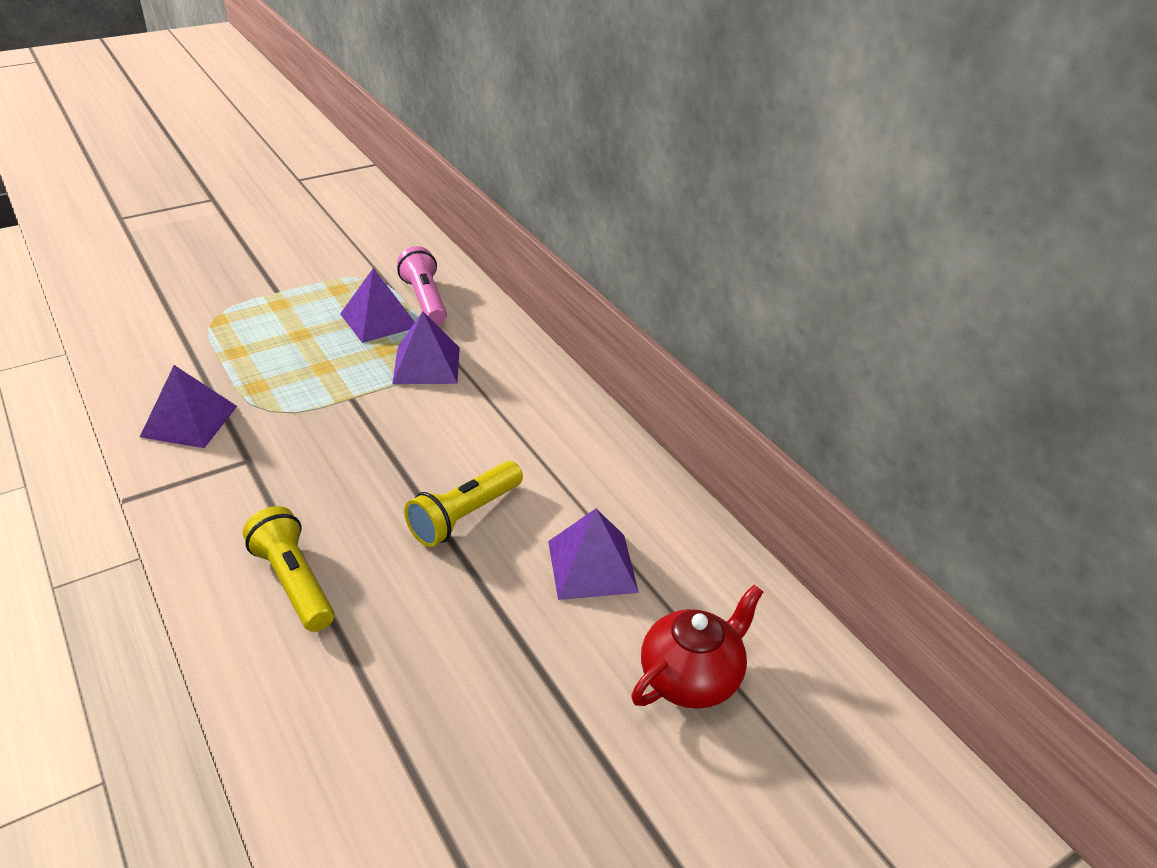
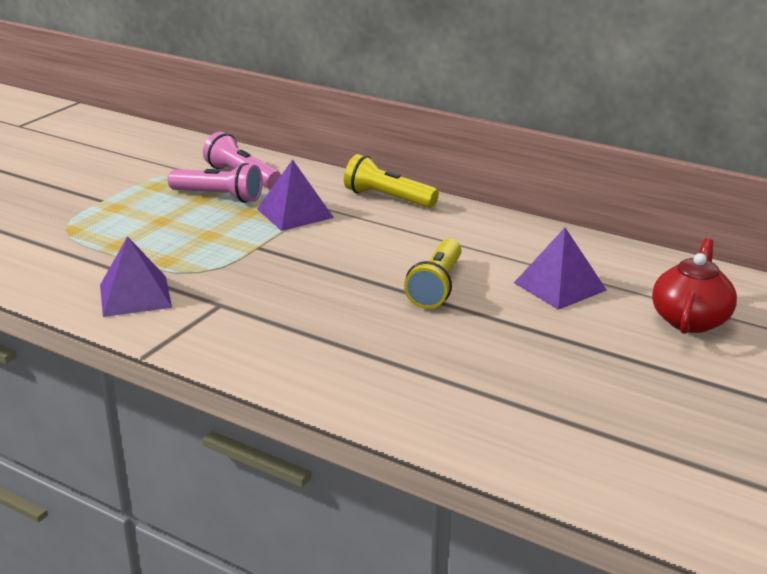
camera: 25 degrees left, 10 degrees down
(294, 582) = (354, 358): yellow flashlight -> yellow flashlight (388, 198)
(379, 320) = (218, 196): purple pyramid -> pink flashlight

